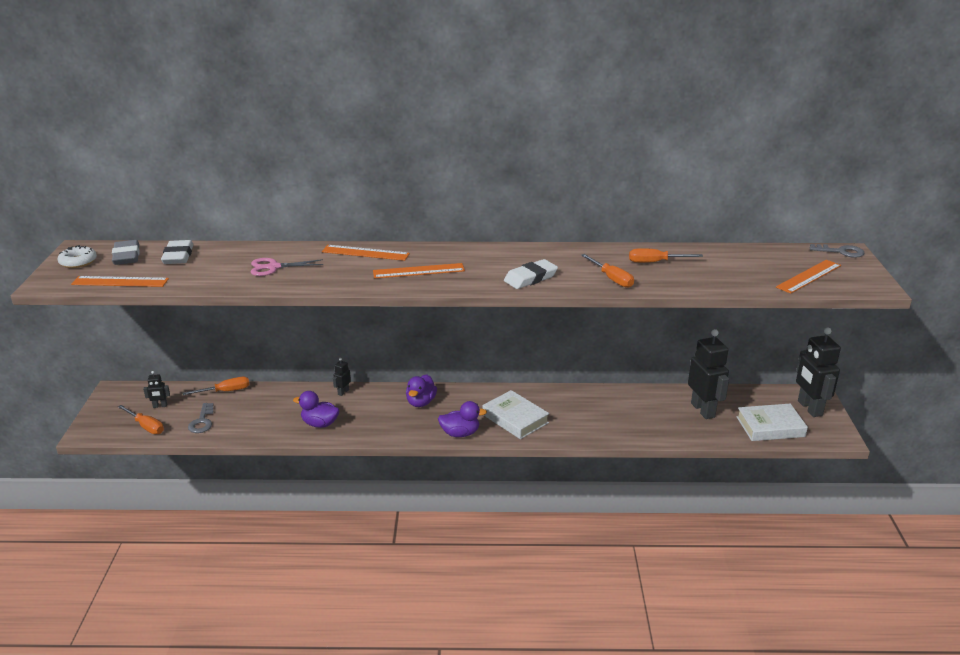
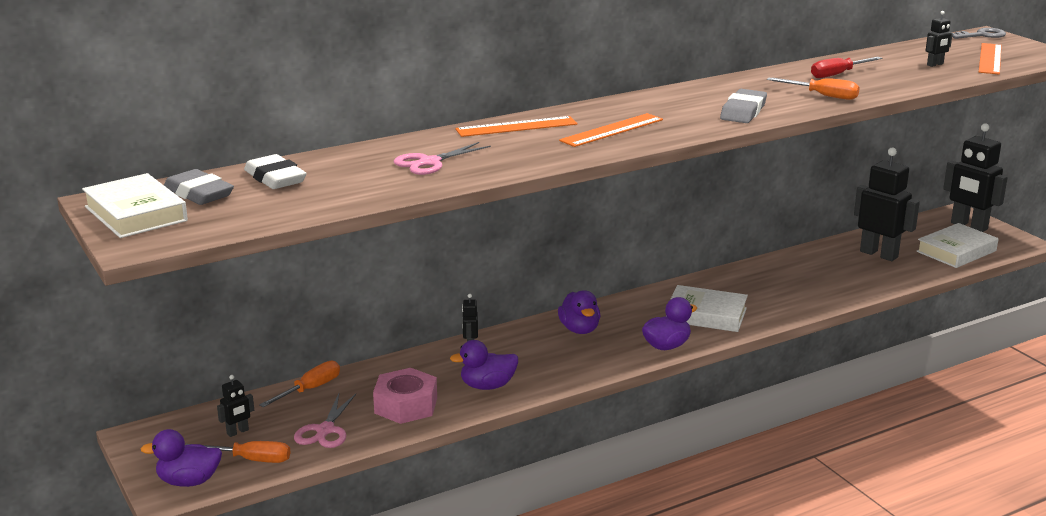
camera: 30 degrees left, 5 degrees down
(78, 262) = (135, 214): white donut -> white book
(103, 428) = (189, 481): none -> purple duck
(120, 282) = (246, 219): orange ruler -> none
(202, 421) = (325, 430): grey key -> pink scissors
(261, 420) = (406, 405): none -> pink nut
(530, 278) = (743, 111): white eraser -> grey eraser
(655, 262) = (838, 74): orange screwdriver -> red screwdriver
(750, 271) = (935, 64): none -> black robot

